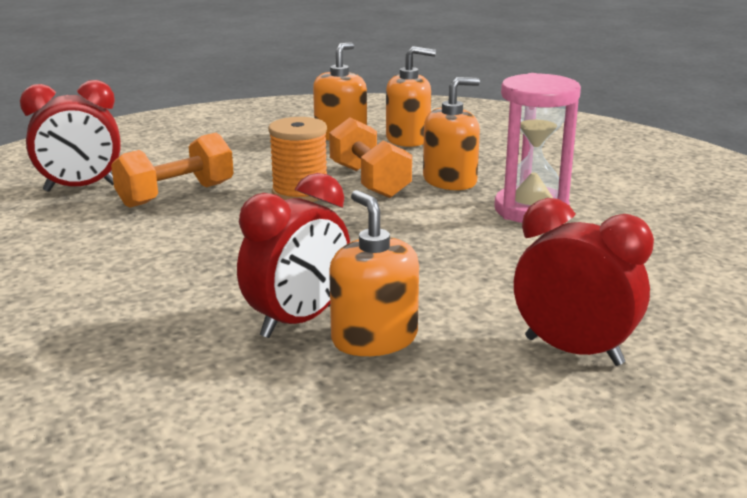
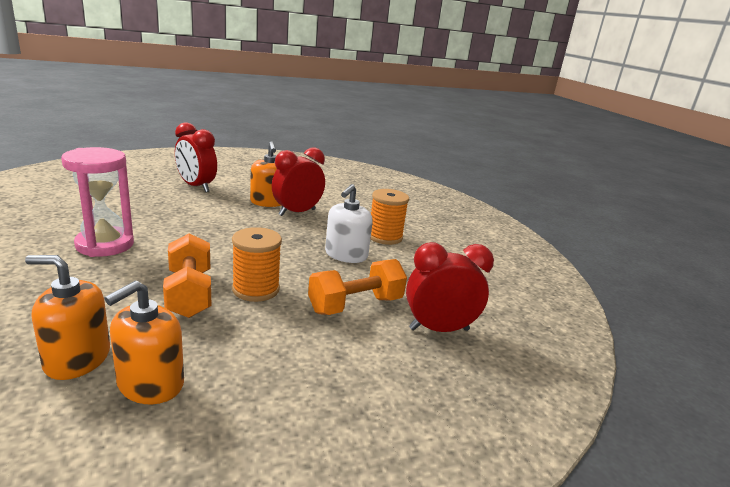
camera: 175 degrees left, 0 degrees up
(107, 295) = (385, 237): none -> orange spool
(187, 249) = (346, 255): none -> white soap dispenser
(450, 181) = (122, 282): orange soap dispenser -> none

